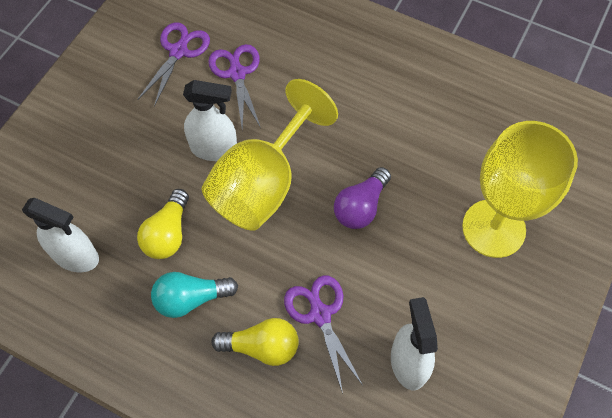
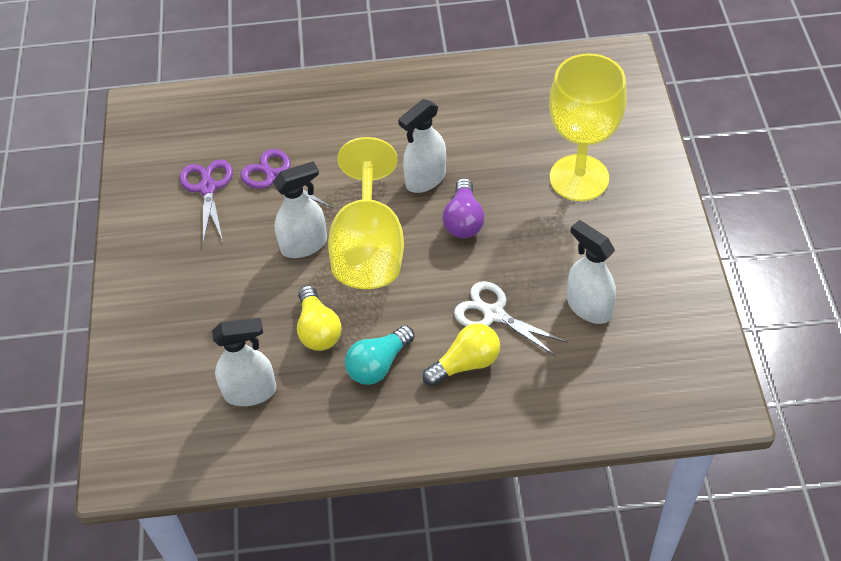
camera: 30 degrees left, 10 degrees down
(320, 315) = (494, 314): purple scissors -> white scissors
(357, 148) = (425, 179): none -> white spray bottle

